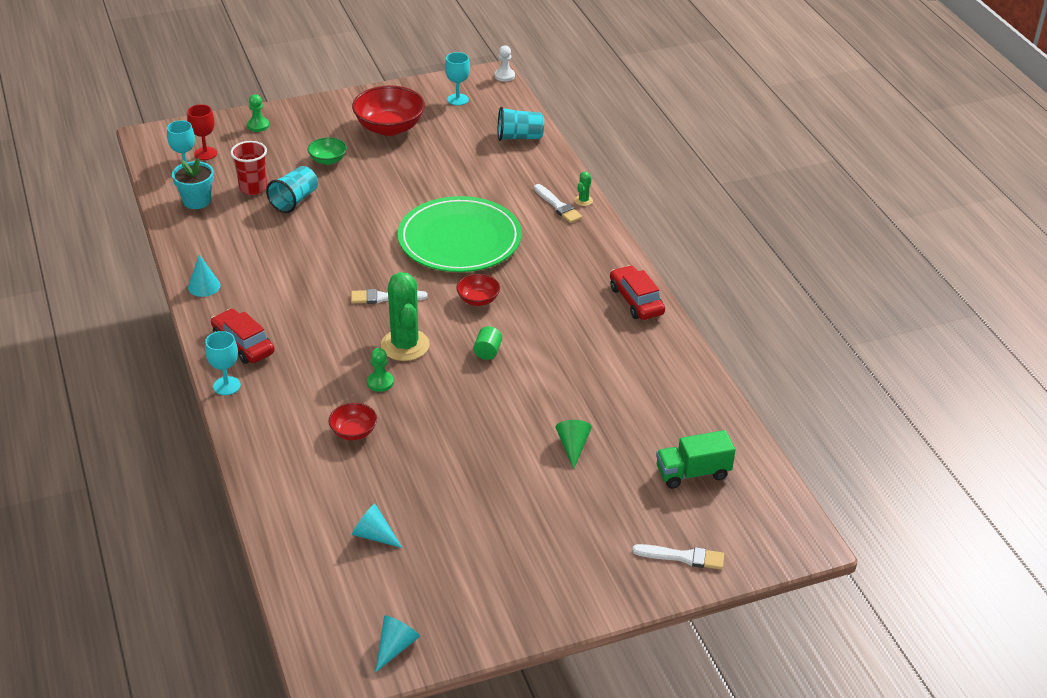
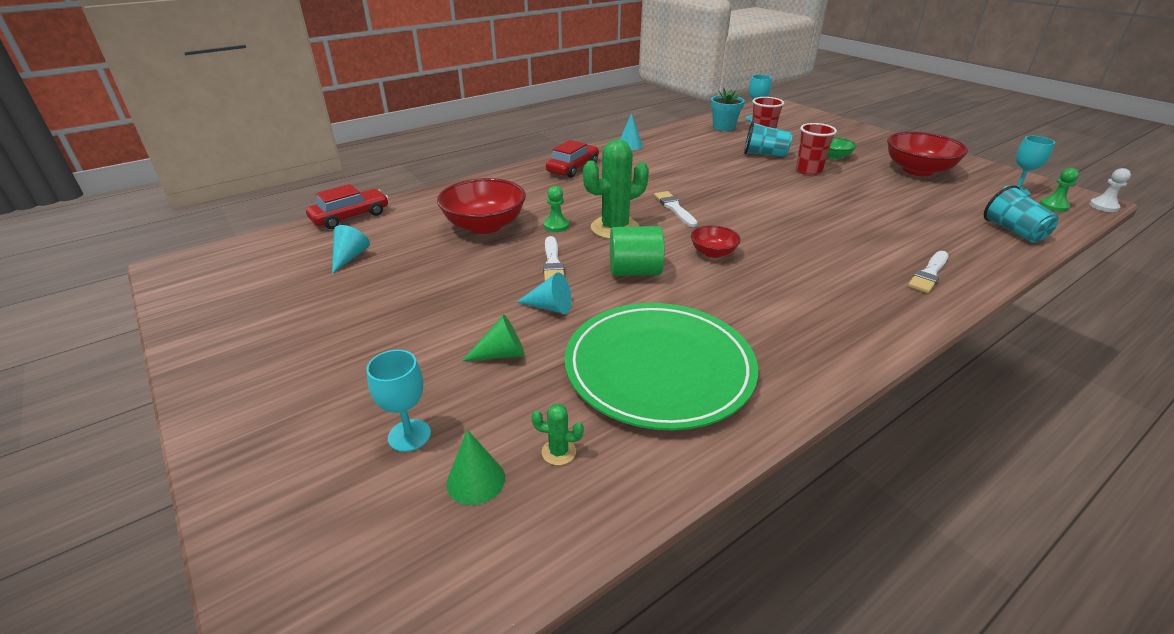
camera: 75 degrees right, 5 degrees down
(205, 153) = (781, 120): red goblet -> none
(226, 386) = (521, 171): turquoise goblet -> turquoise goblet (409, 435)
(258, 125) = (839, 128): green pawn -> green pawn (1053, 206)
(351, 188) = (808, 170): none -> red cup
(353, 432) = (485, 225): red bowl -> red bowl, size x1.90
(395, 647) = (198, 292): turquoise cone -> turquoise cone (550, 307)
(459, 239) = (797, 228): green plate -> green plate (659, 368)
(487, 352) = (634, 271): green cylinder -> green cylinder, size x1.76
(583, 200) = (963, 289): green cactus -> green cactus (558, 452)
(636, 301) = (814, 363): red car -> red car (350, 217)
(683, 557) = (292, 496): white brush -> white brush (552, 263)
(693, 473) = (475, 480): green truck -> green cone

